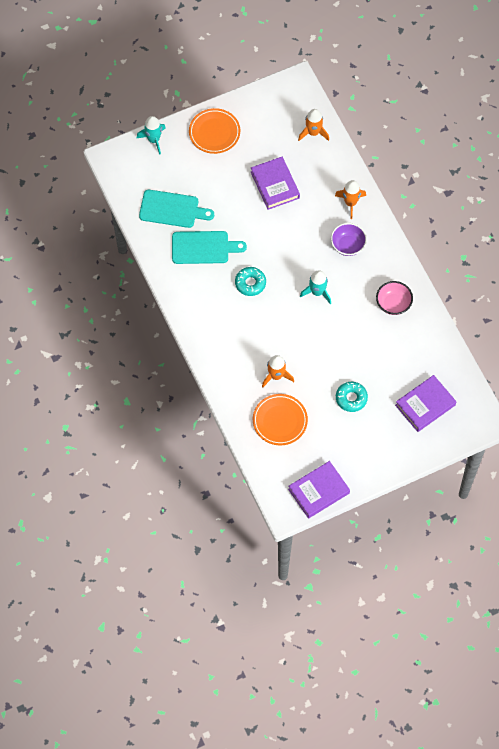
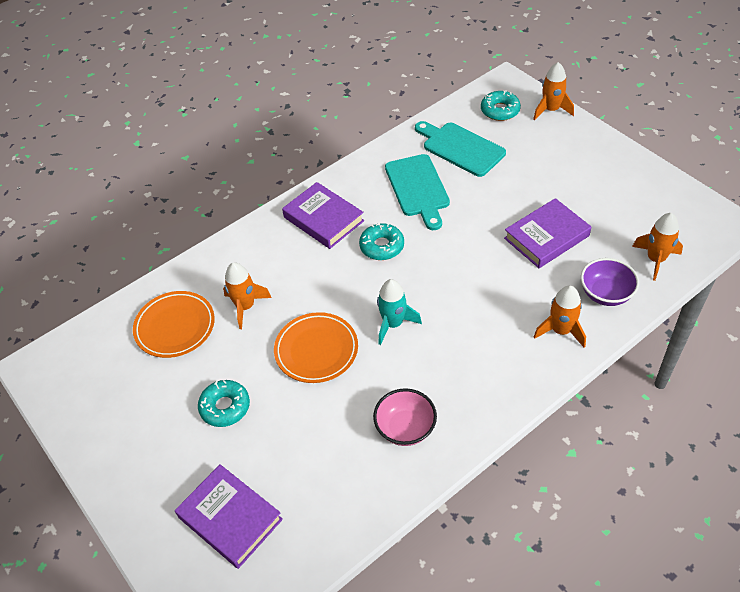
camera: 80 degrees right, 15 degrees down
(141, 172) = (500, 110): none -> turquoise donut
(153, 140) = (551, 110): turquoise rocket -> orange rocket
(172, 209) = (460, 148): turquoise cutting board -> turquoise cutting board turned 135 degrees clockwise
(214, 133) = (593, 160): orange plate -> orange plate (316, 350)
(318, 491) = (65, 399): purple book -> purple book (323, 219)
(348, 245) = (486, 344): purple bowl -> purple bowl (605, 294)

